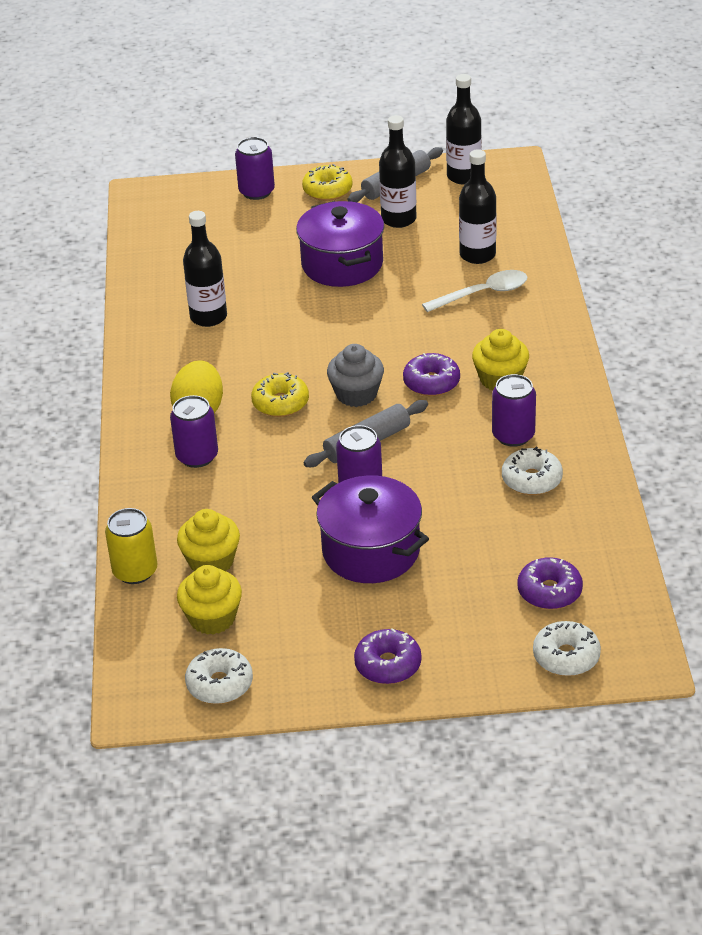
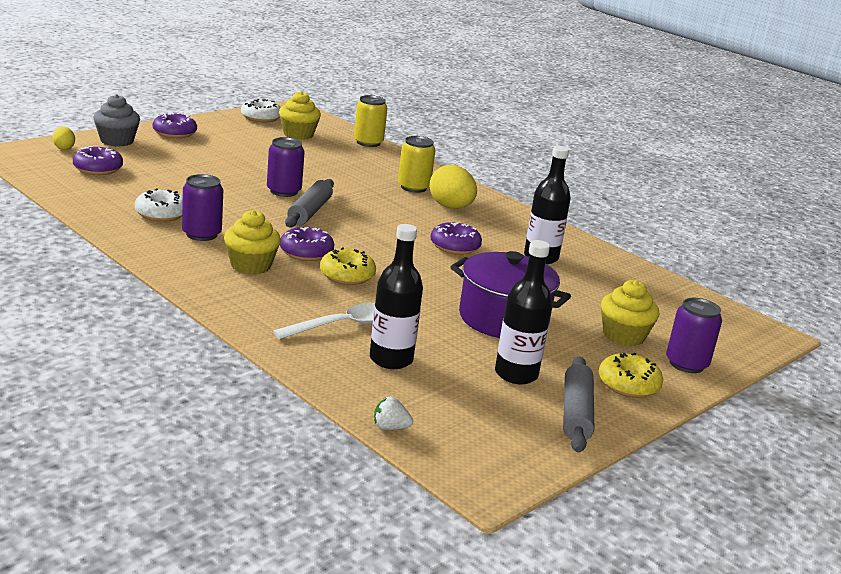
camera: 135 degrees right, 15 degrees down
(197, 456) = (413, 187): purple can -> yellow can
(211, 561) = (331, 151): yellow cupcake -> yellow cupcake (623, 336)
(274, 352) = (455, 246): none -> purple donut
(280, 403) = (403, 220): yellow donut -> yellow donut (347, 275)
(356, 394) = (355, 235): grey cupcake -> grey cupcake (117, 141)
(371, 551) = (239, 167): purple pot -> none
(464, 176) = (519, 446): black bottle -> none
(483, 293) = (342, 325): white spoon -> white spoon turned 150 degrees counterclockwise
(534, 209) = (390, 427): none -> white strawberry
(566, 656) = (64, 148): white donut -> yellow egg

